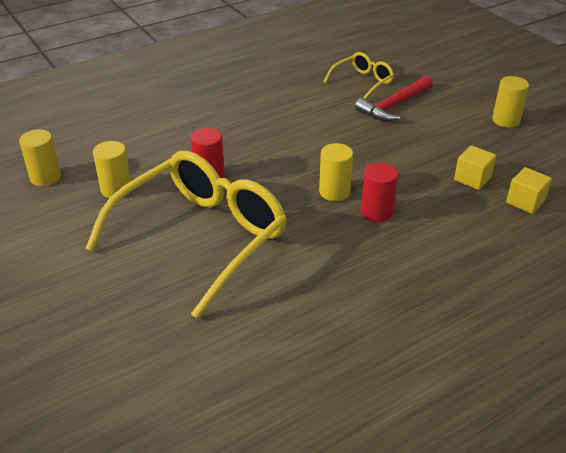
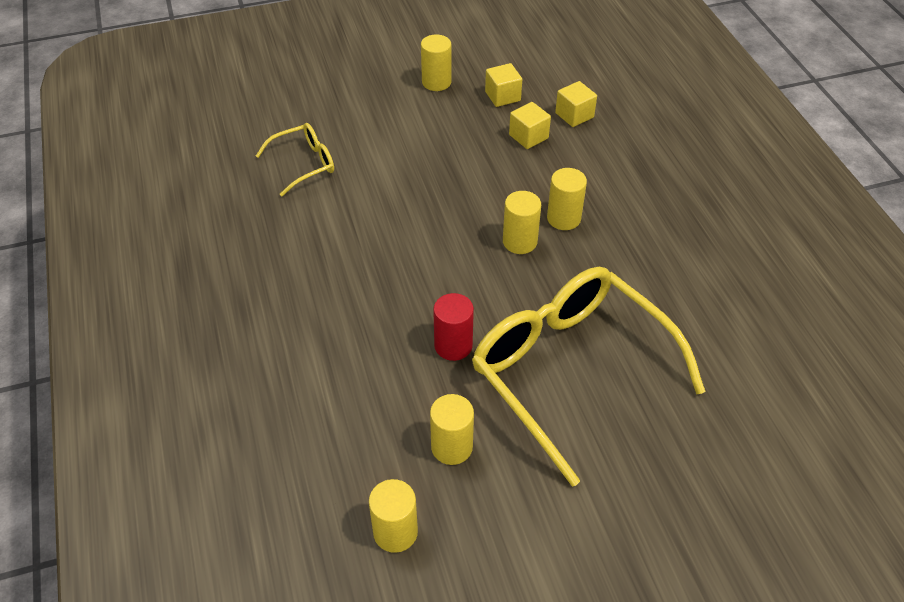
camera: 75 degrees left, 10 degrees up
(362, 82) = (304, 164): yellow glasses -> yellow glasses turned 90 degrees clockwise
(376, 212) = (563, 218): red cylinder -> yellow cylinder
(394, 106) = (370, 153): red hammer -> none
(517, 157) = (502, 96): none -> yellow cube

